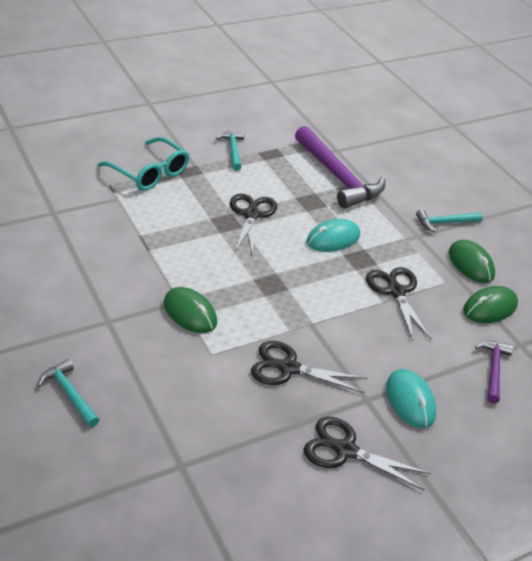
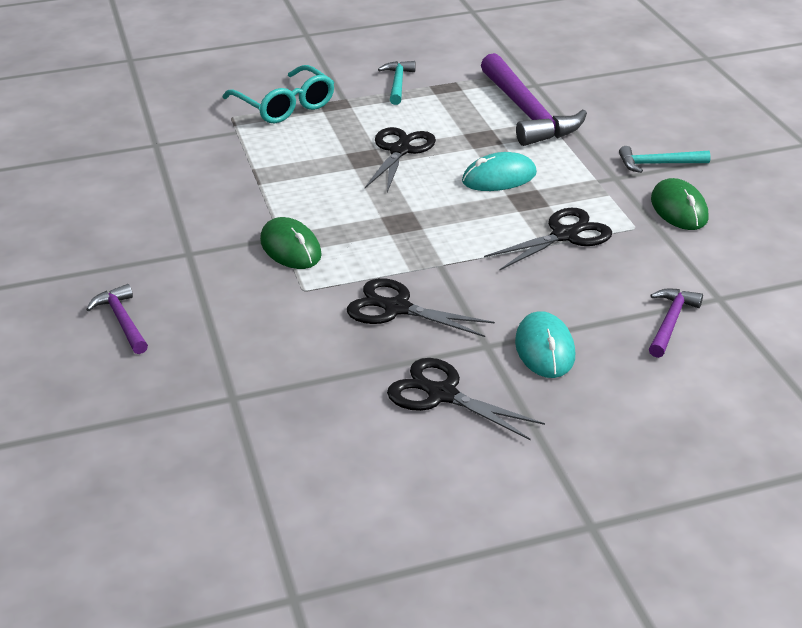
camera: 15 degrees right, 5 degrees down
(69, 394) = (122, 321): turquoise hammer -> purple hammer
(396, 292) = (564, 235): black scissors -> black scissors turned 60 degrees clockwise
(490, 307) = (689, 256): green mouse -> none

